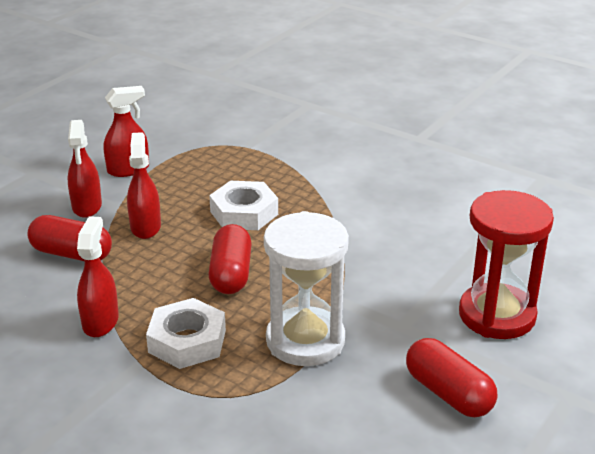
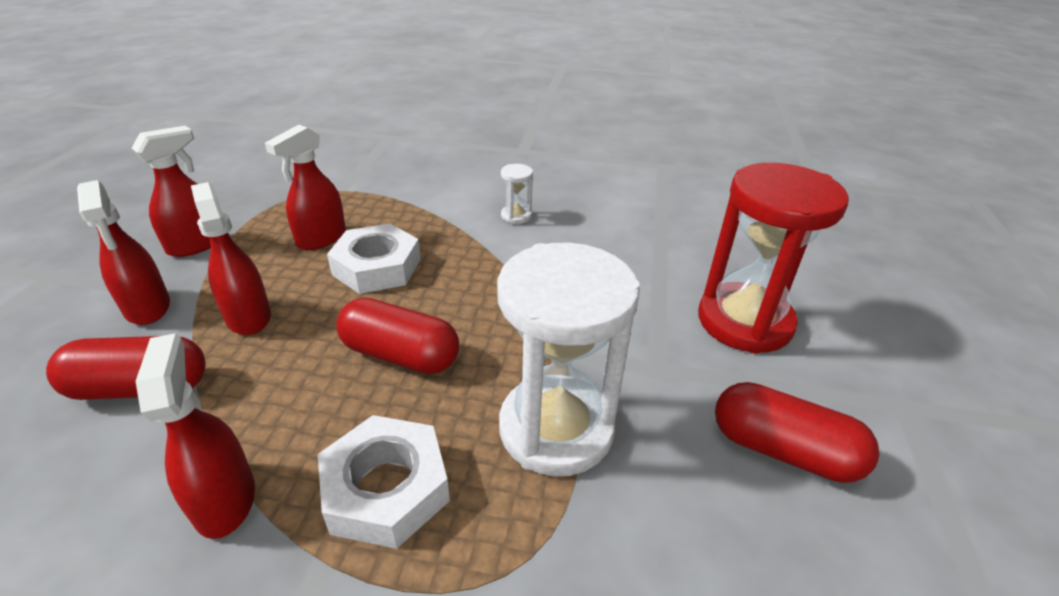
camera: 25 degrees left, 5 degrees up
(214, 183) = (321, 238): none -> red spray bottle
(231, 274) = (400, 355): red capsule -> red capsule turned 45 degrees counterclockwise
(373, 196) = (516, 216): none -> white hourglass

